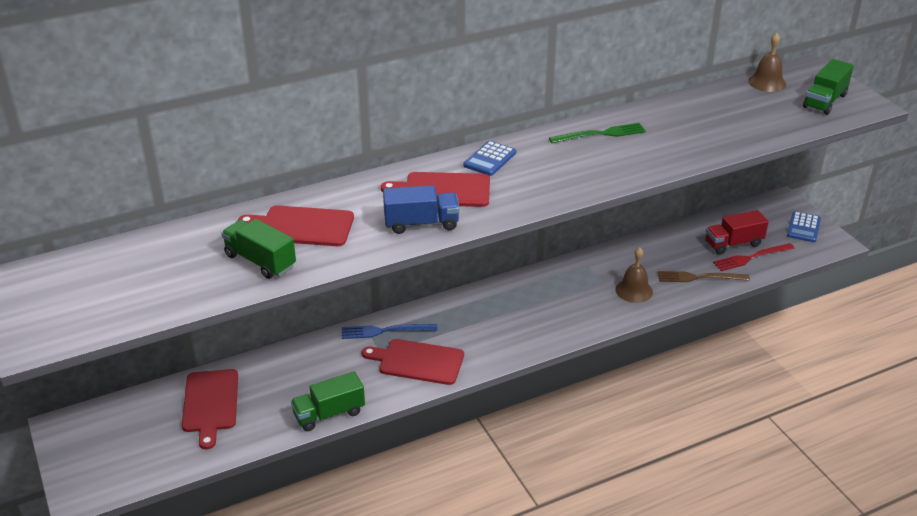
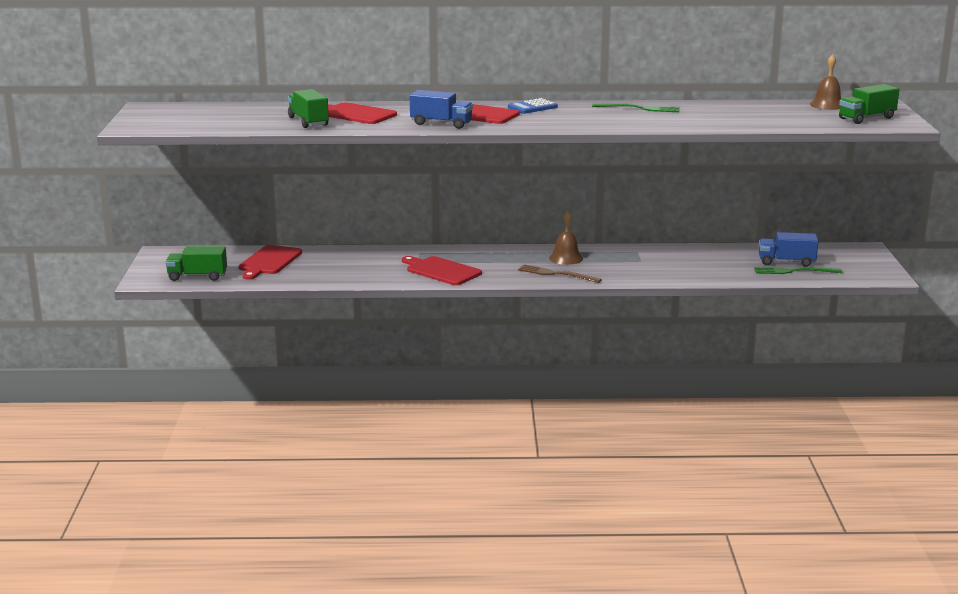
camera: 25 degrees right, 15 degrees down
(329, 414) = (348, 281): green truck -> green truck (197, 276)
(385, 331) = (432, 253): blue fork -> none
(634, 290) = (662, 269): brown bell -> brown bell (566, 258)
(699, 277) = (731, 273): brown fork -> brown fork (556, 274)
(733, 244) = (786, 262): red truck -> blue truck
(751, 257) = (794, 271): red fork -> green fork
(803, 227) = (867, 265): blue calculator -> none

